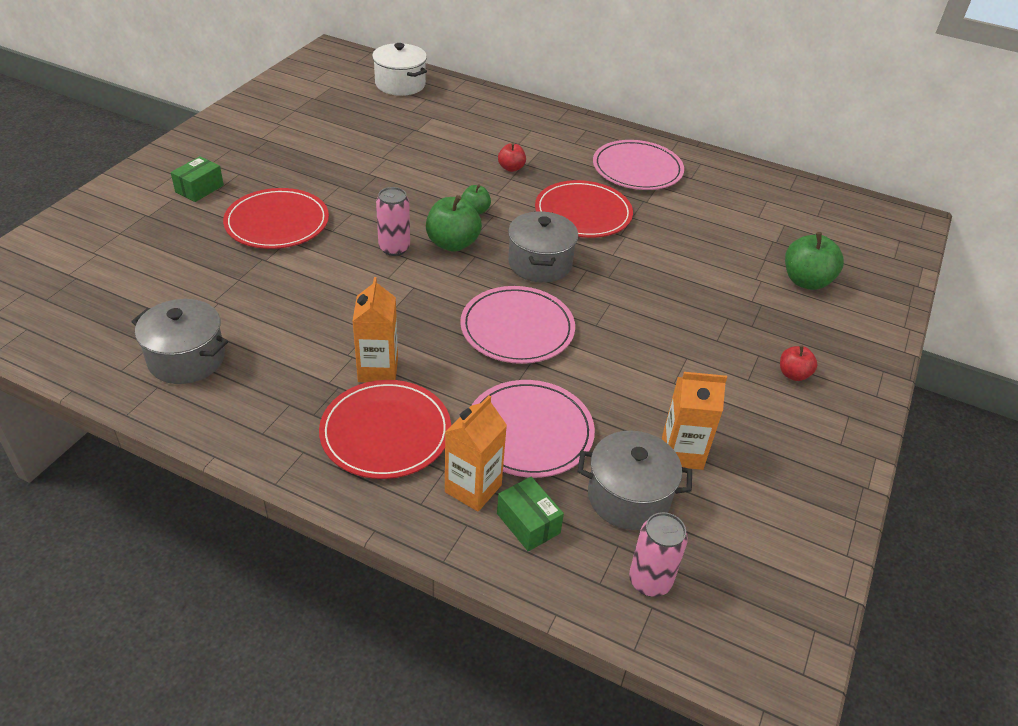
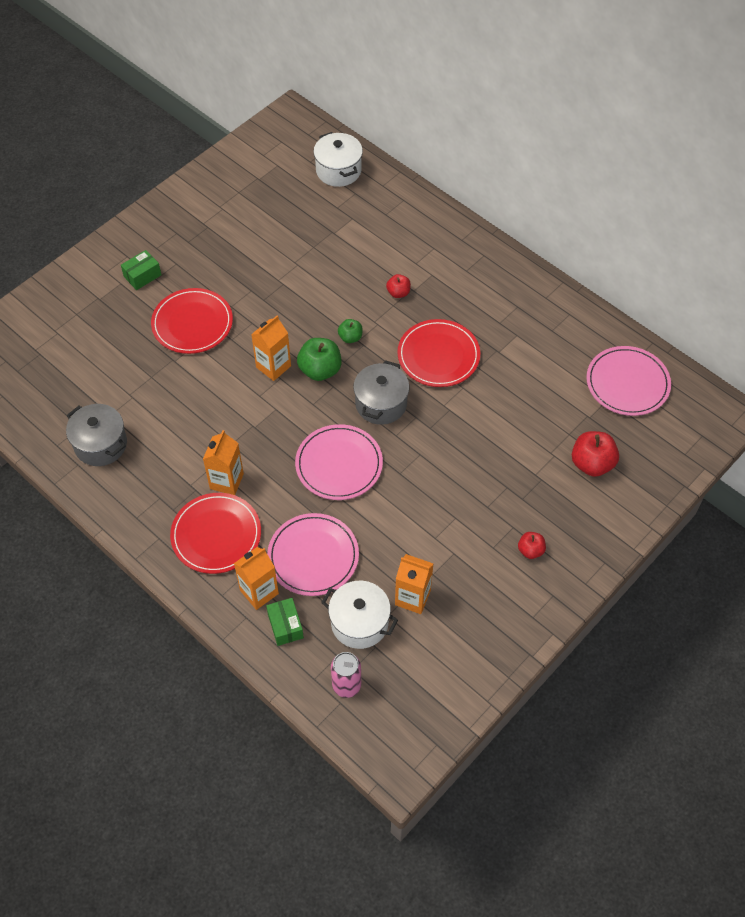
camera: 20 degrees right, 15 degrees up
(394, 248) = (273, 366): pink can -> orange carton
(628, 497) = (359, 623): grey pot -> white pot
(637, 169) = (508, 312): pink plate -> pink plate (627, 383)
(806, 281) = (592, 464): green apple -> red apple

